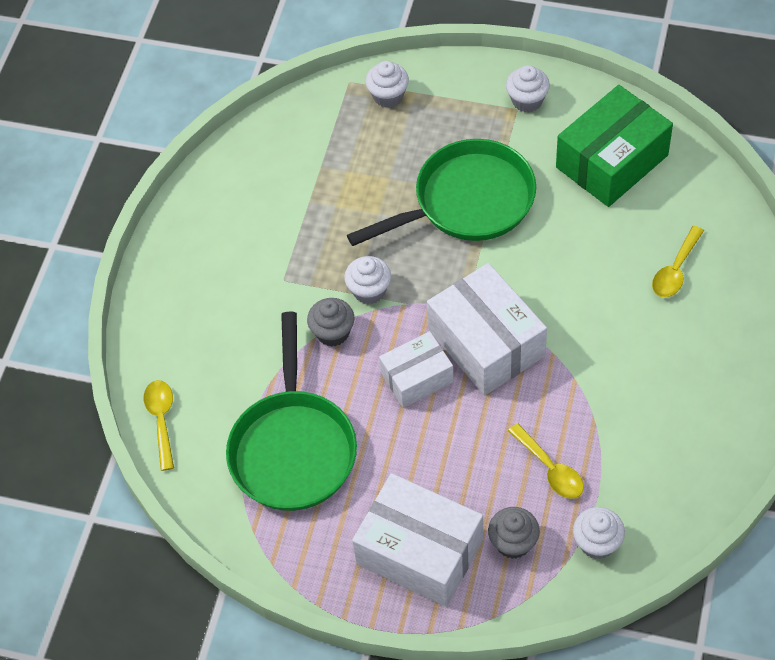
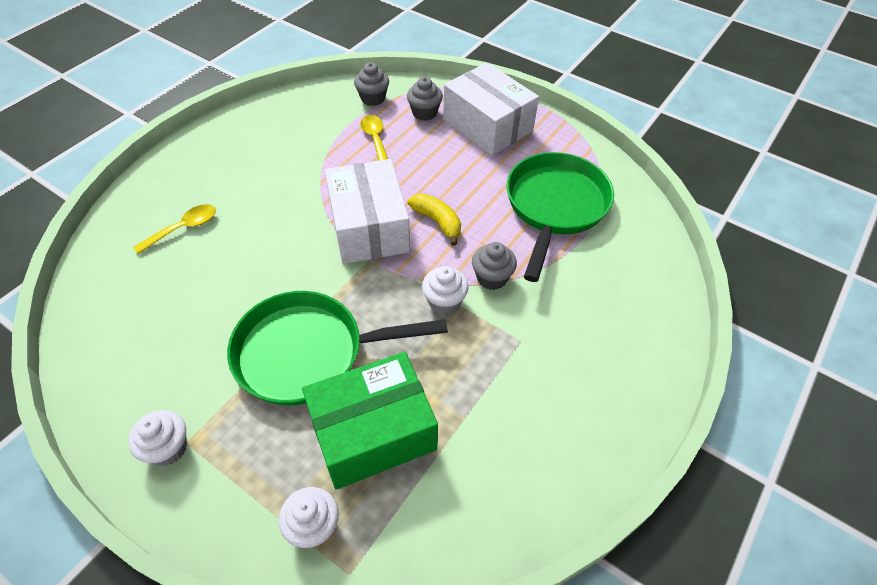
camera: 165 degrees left, 5 degrees down
(161, 420) = (661, 259): yellow spoon -> none
(417, 377) = (437, 221): white box -> yellow banana
(597, 543) = (373, 98): white cupcake -> grey cupcake
(611, 161) = (147, 341): green box -> green box (373, 432)

